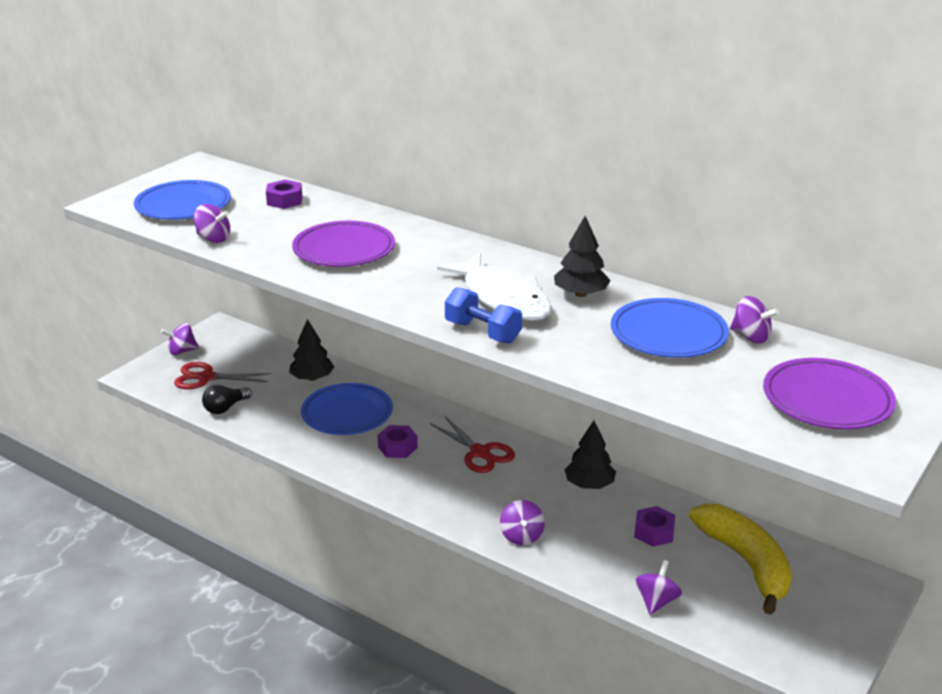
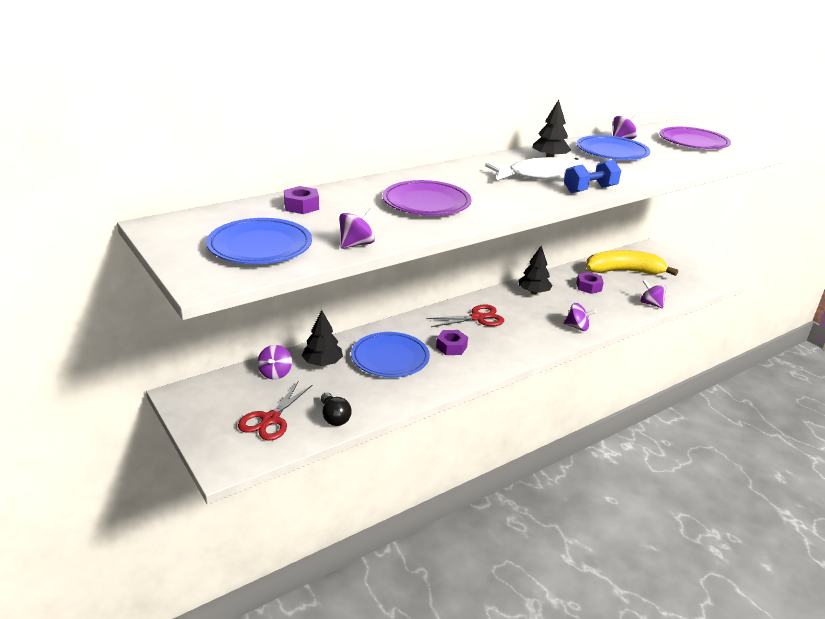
camera: 70 degrees left, 0 degrees up
(182, 351) = (204, 426): purple spinning top -> purple spinning top (275, 373)

